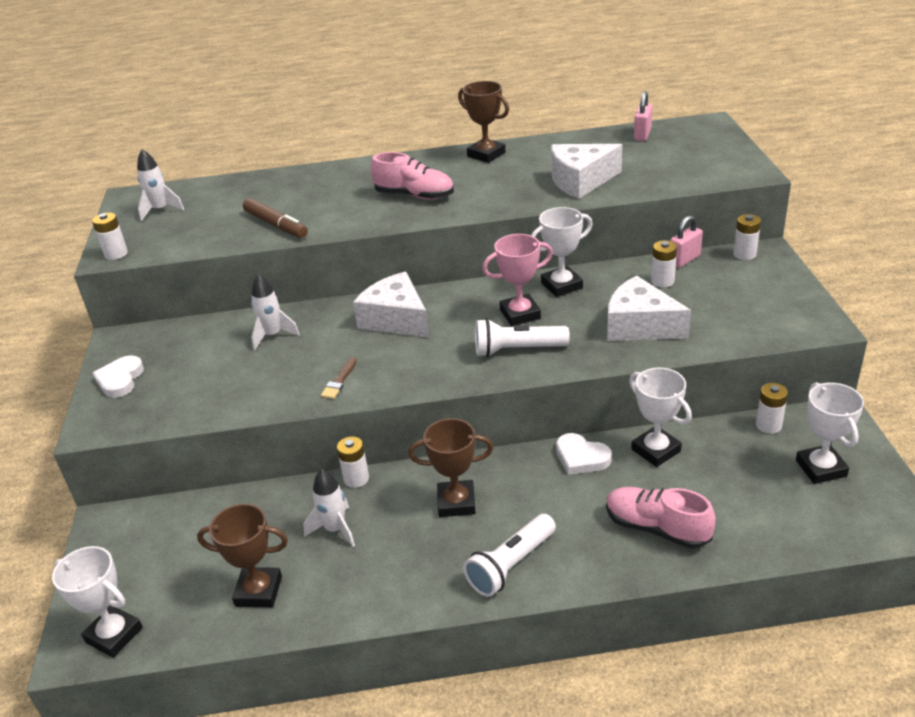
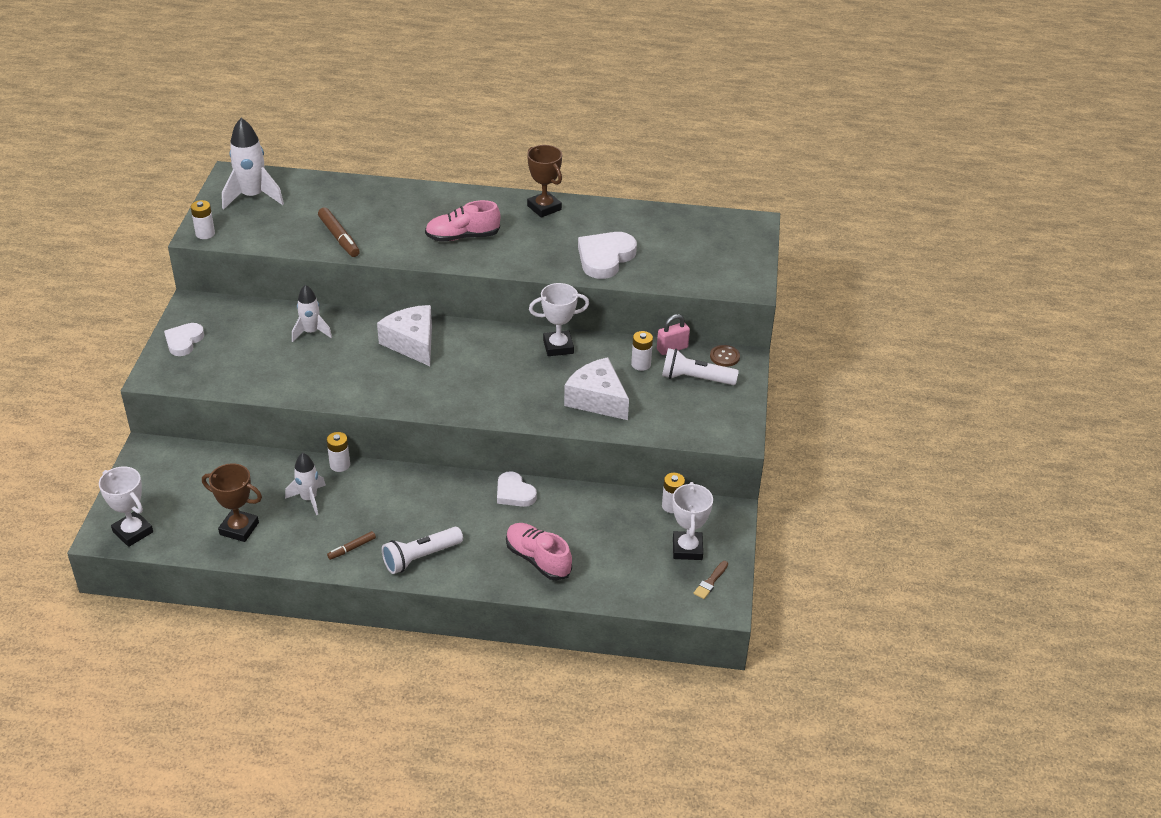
camera: 10 degrees right, 5 degrees up
(160, 210) = (253, 197): white rocket -> white rocket, size x1.59
(339, 381) = (345, 386): brown brush -> brown brush (710, 581)
(414, 195) = (462, 237): pink shoe -> pink shoe turned 135 degrees clockwise
(417, 577) = (352, 548): none -> brown marker
(456, 502) = (404, 502): brown trophy -> none
(517, 350) = (491, 395): white flashlight -> white flashlight (695, 378)
(520, 314) = (510, 364): pink trophy -> none
(580, 181) = (605, 258): white cheese -> white heart
(642, 134) = (689, 221): pink padlock -> none
(656, 450) = (573, 502): white trophy -> none
(744, 254) = (724, 357): white battery -> brown button

